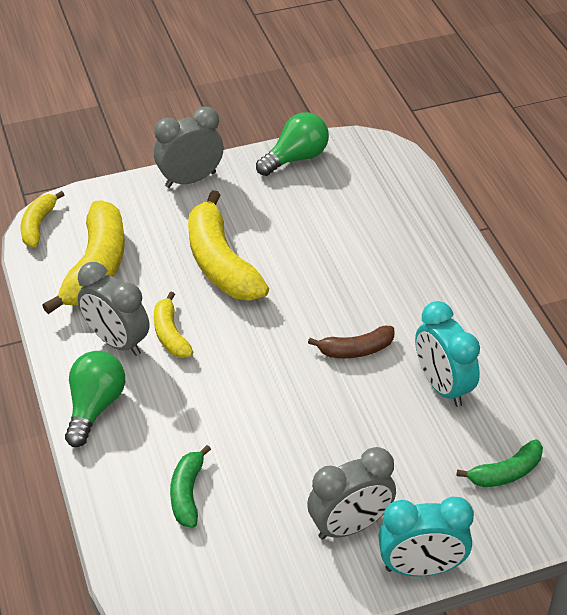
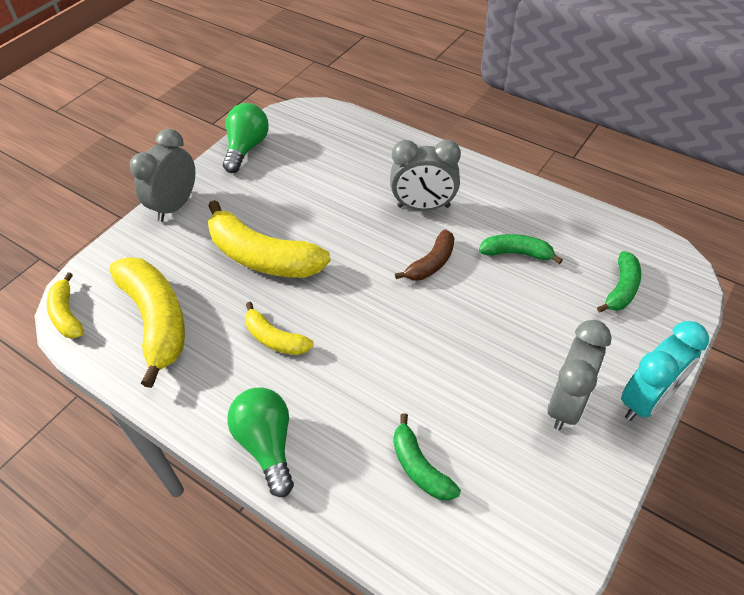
camera: 35 degrees left, 5 degrees up
(117, 341) = (234, 373): grey clock -> grey clock (423, 206)
(442, 386) = (516, 253): turquoise clock -> green banana

